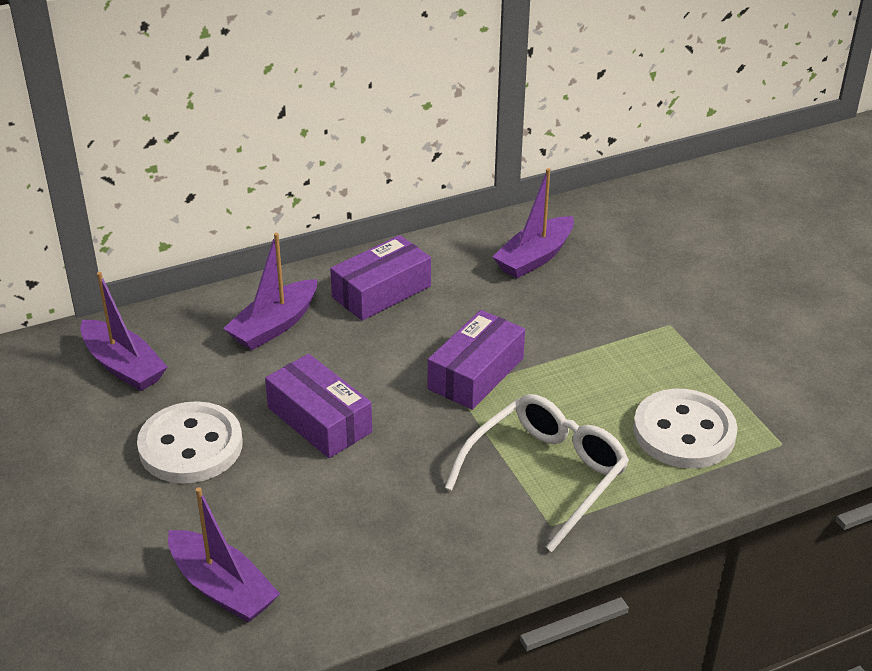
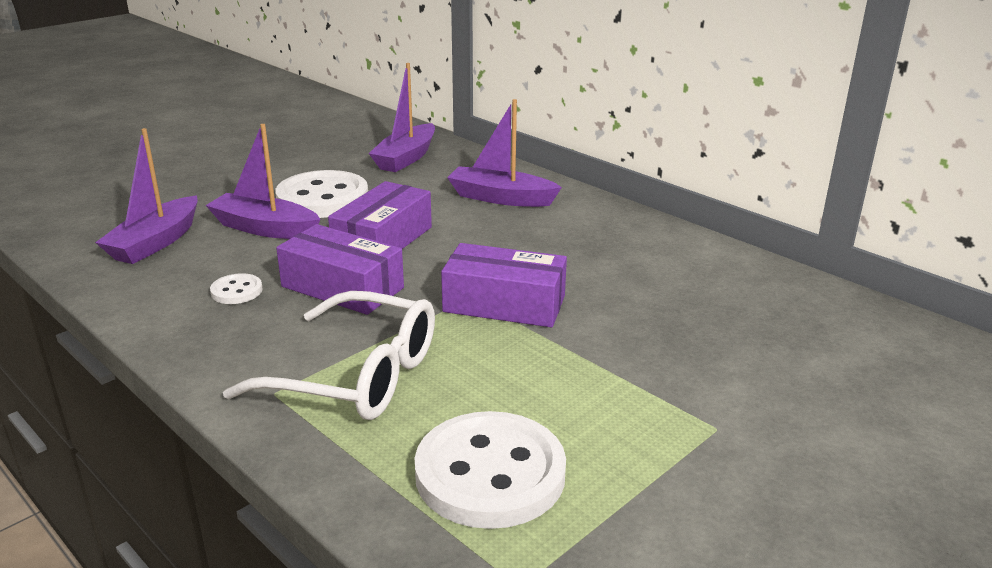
camera: 70 degrees right, 10 degrees down
(370, 532) = (236, 291): none -> white button
(381, 292) = (595, 233): purple box -> purple box (342, 287)
(534, 257) = (748, 304): purple boat -> purple boat (265, 228)

